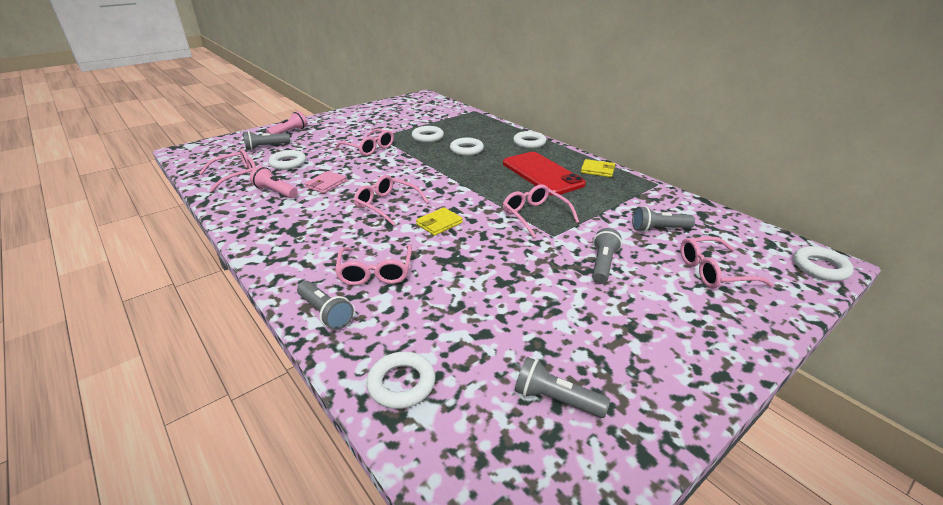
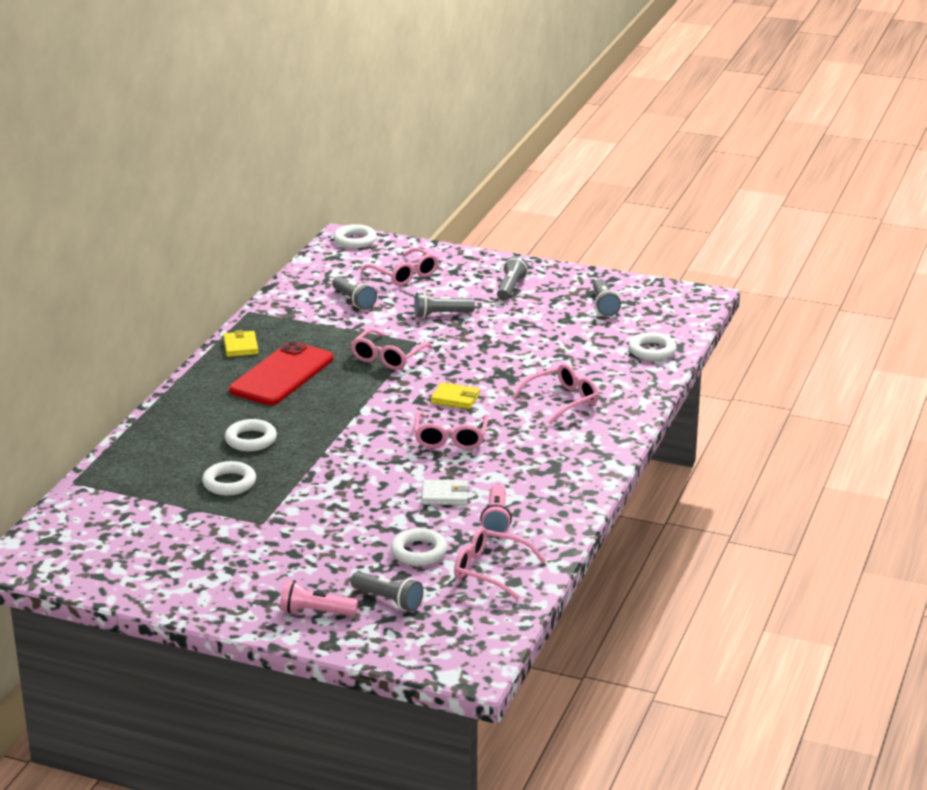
camera: 120 degrees left, 5 degrees down
(325, 313) = (630, 400): grey flashlight -> grey flashlight (510, 288)
(326, 184) = (445, 495): pink wallet -> white wallet
(369, 148) = (312, 512): pink glasses -> none
(529, 143) = (186, 404): white ring -> none

